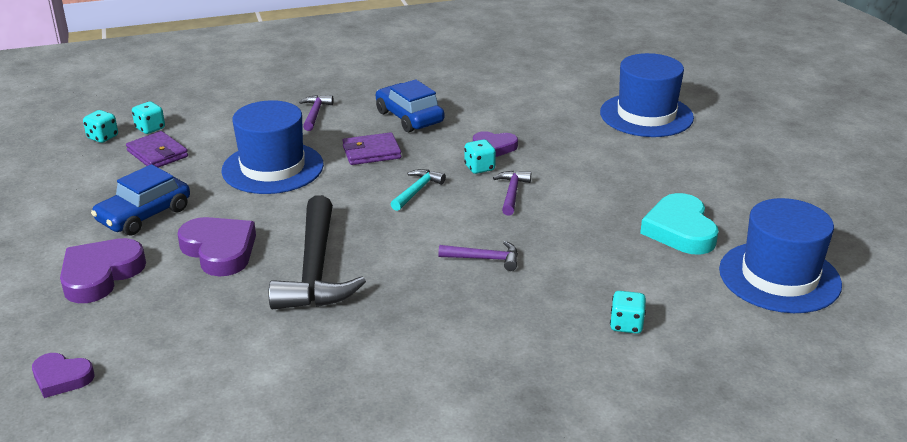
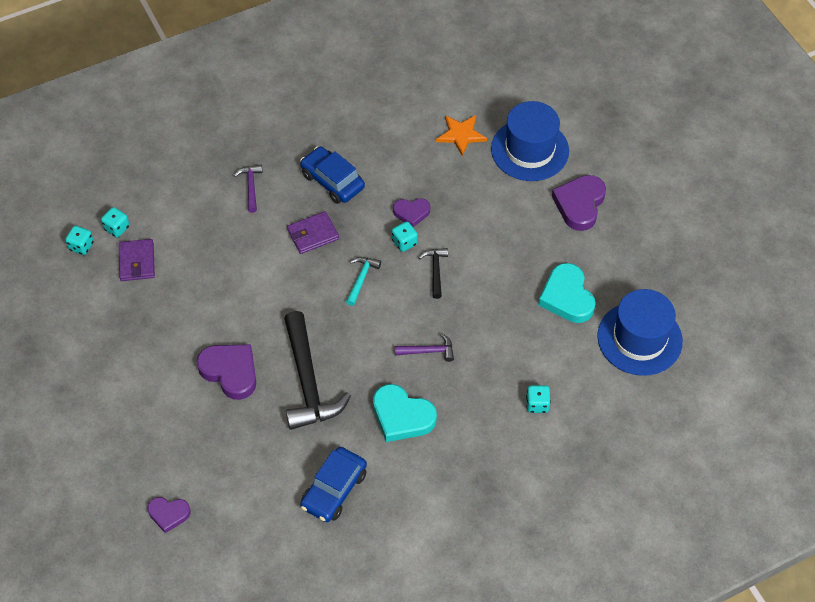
camera: 10 degrees left, 25 degrees up
(100, 275) = (152, 411): purple heart -> purple heart (579, 204)
(144, 215) = (157, 340): blue car -> blue car (334, 490)
(157, 154) = (137, 262): purple wallet -> purple wallet turned 45 degrees clockwise
(273, 168) = (238, 266): blue hat -> none
(430, 316) = (402, 416): none -> turquoise heart
(512, 193) = (435, 271): purple hammer -> black hammer
(567, 99) = (461, 135): none -> orange star

